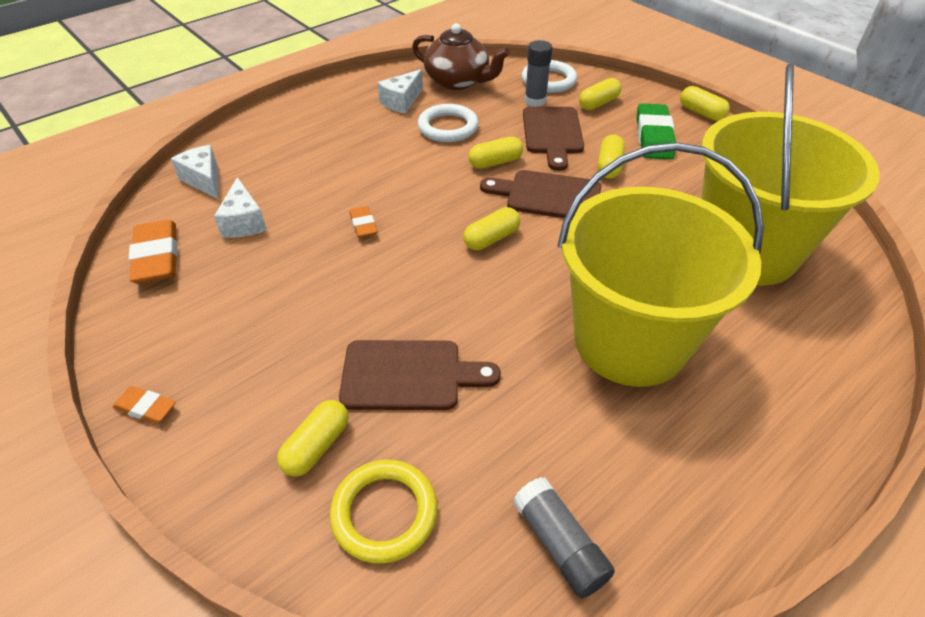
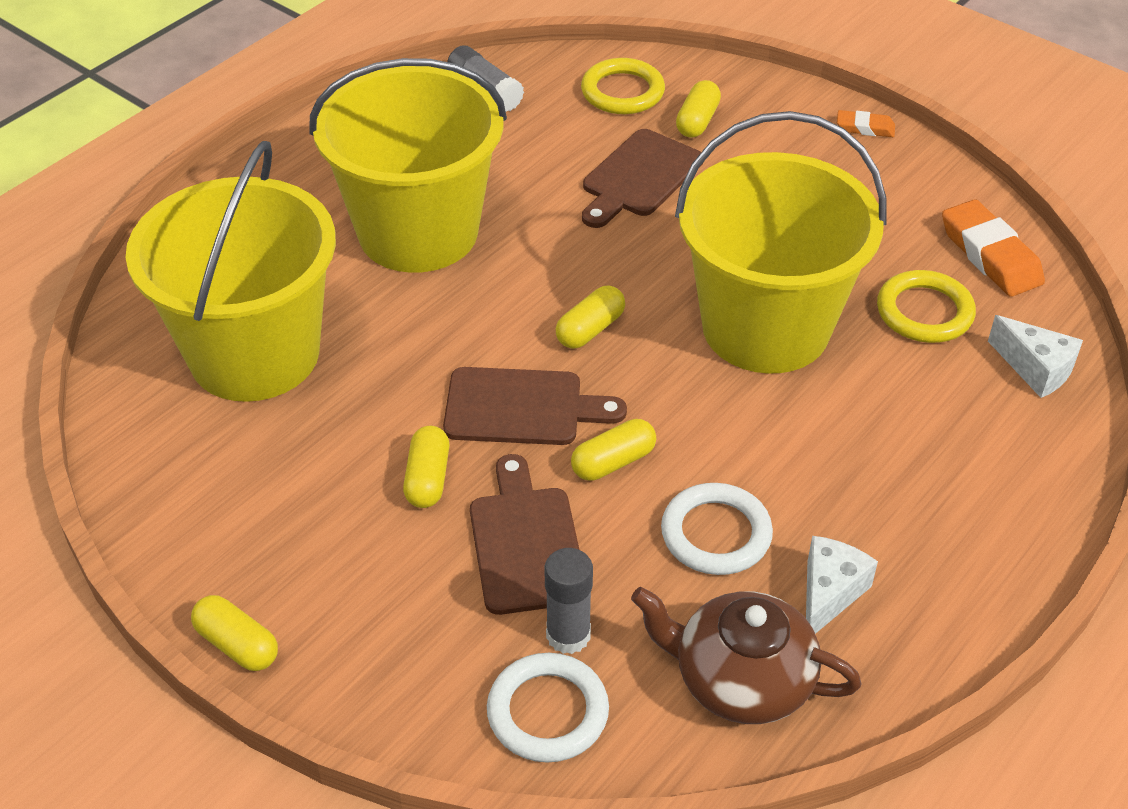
camera: 170 degrees right, 0 degrees up
(244, 222) = (924, 312): white cheese -> yellow ring
(363, 225) = (765, 327): orange eraser -> yellow bucket
(408, 375) = (639, 177): brown cutting board -> brown cutting board turned 45 degrees counterclockwise
(598, 103) = (440, 645): yellow capsule -> none
(653, 137) = (343, 560): green eraser -> none

